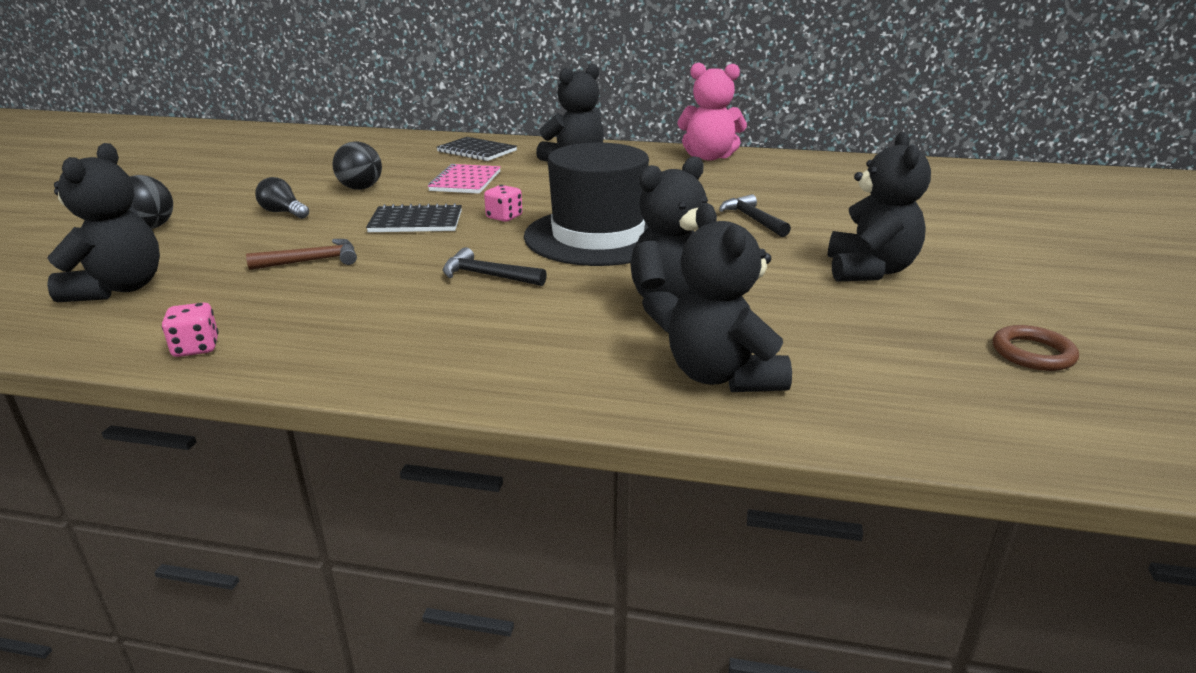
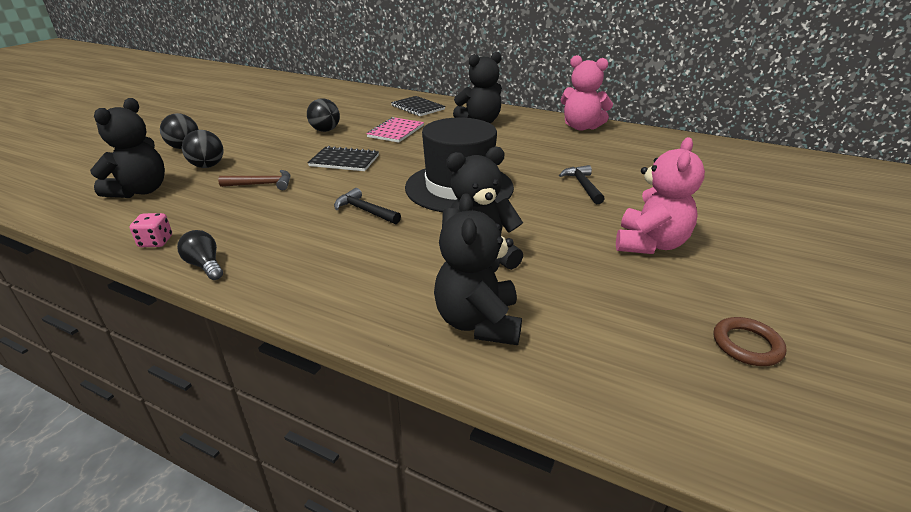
camera: 15 degrees right, 5 degrees up
(207, 247) = (207, 166): none -> black ball
(283, 212) = (267, 144): black light bulb -> black light bulb (205, 265)
(504, 217) = (404, 164): pink dice -> none
(869, 270) = (650, 244): black teddy bear -> pink teddy bear

